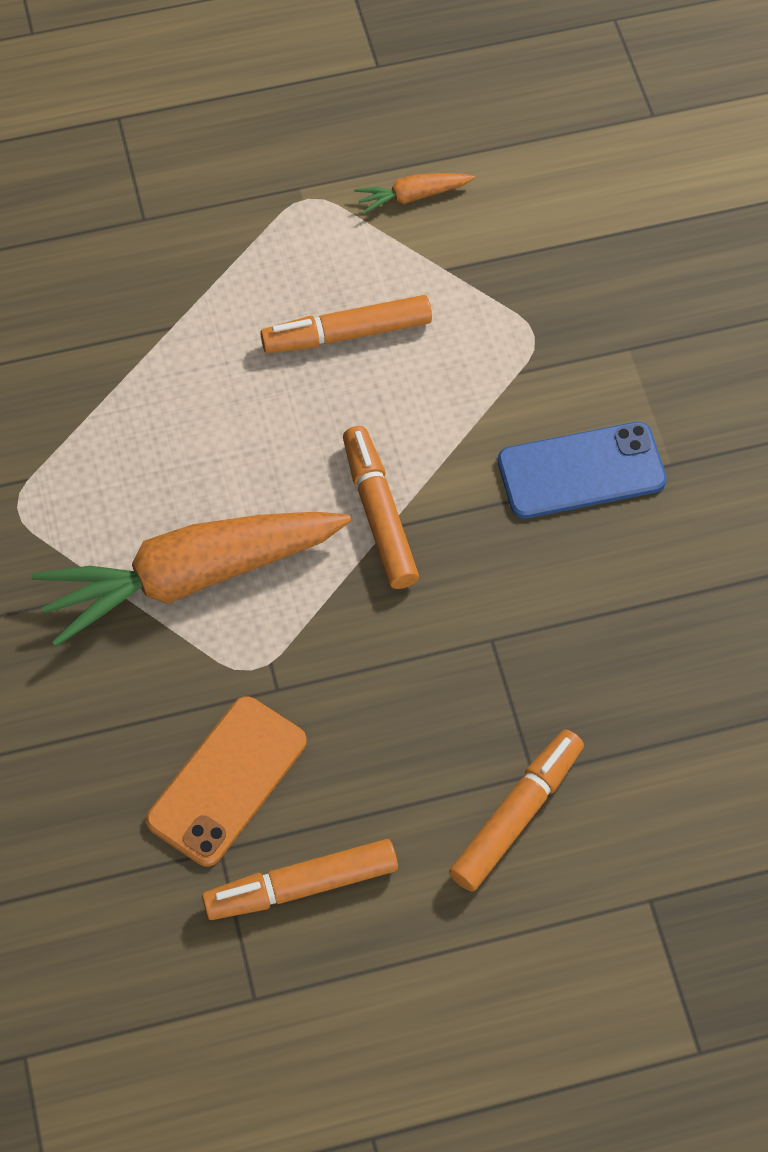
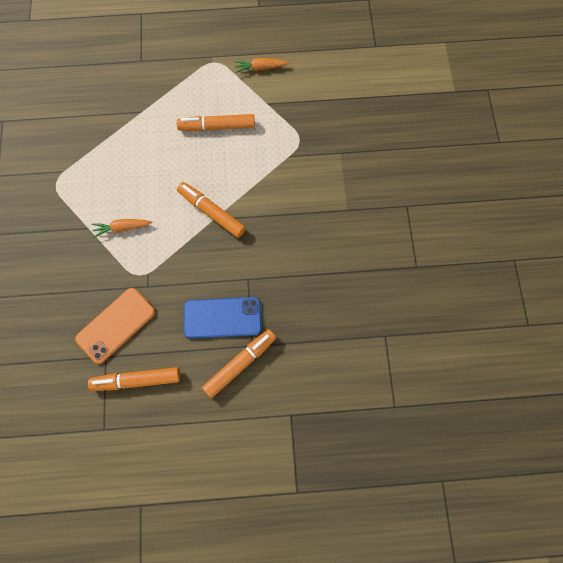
camera: 10 degrees right, 10 degrees up
(190, 578) = (122, 228): orange carrot -> orange carrot, size x0.42
(379, 514) = (211, 212): orange marker -> orange marker turned 45 degrees counterclockwise
(581, 471) = (306, 207): blue phone -> blue phone (222, 318)

